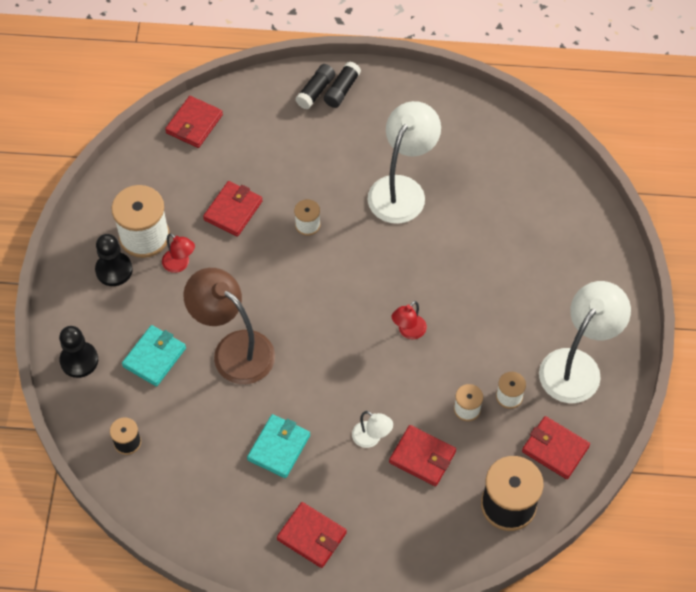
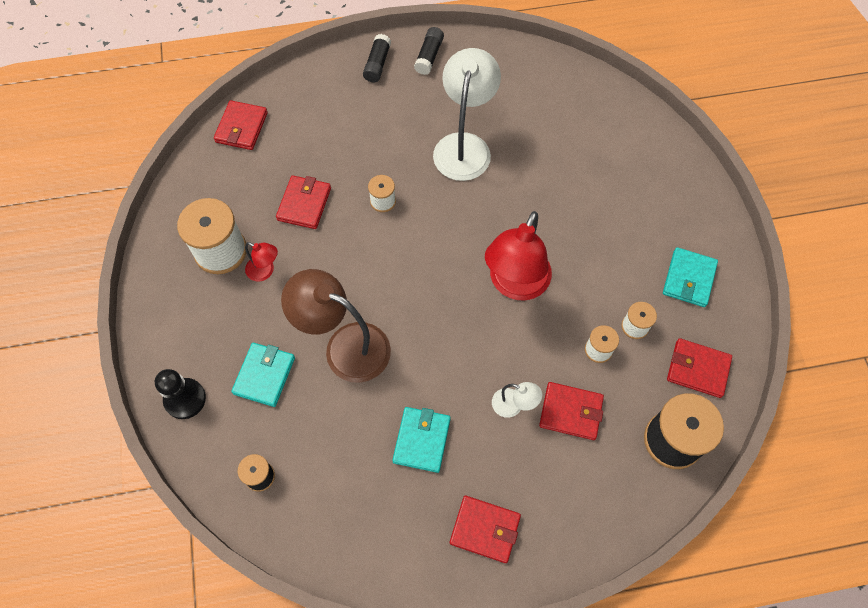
camera: 15 degrees left, 5 degrees up
(114, 270) = (198, 293): black pawn -> none
(315, 91) = (352, 71): black glue stick -> black glue stick (429, 56)
(408, 331) = (515, 285): red lamp -> red lamp, size x2.15
(577, 365) = (688, 279): white lamp -> turquoise wallet

